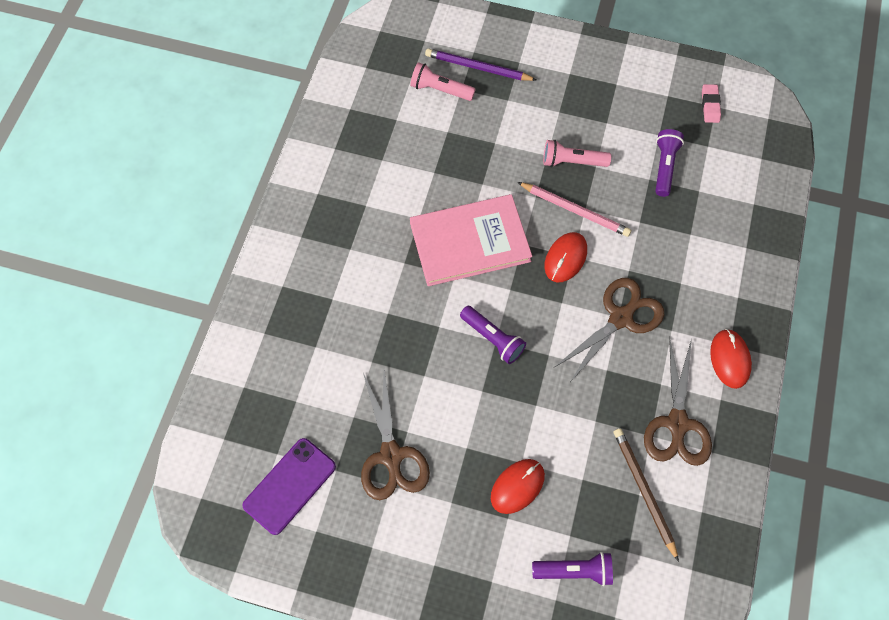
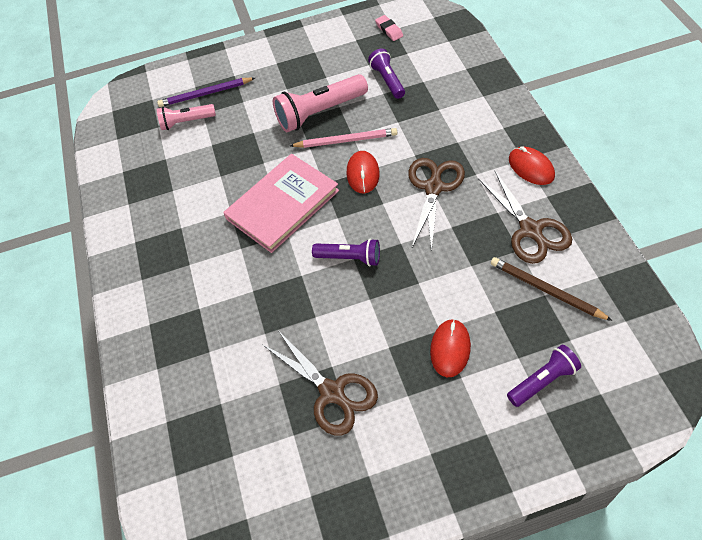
camera: 25 degrees left, 10 degrees down
(290, 486) = (261, 474): purple phone -> none
(572, 162) = (320, 112): pink flashlight -> pink flashlight, size x1.66

